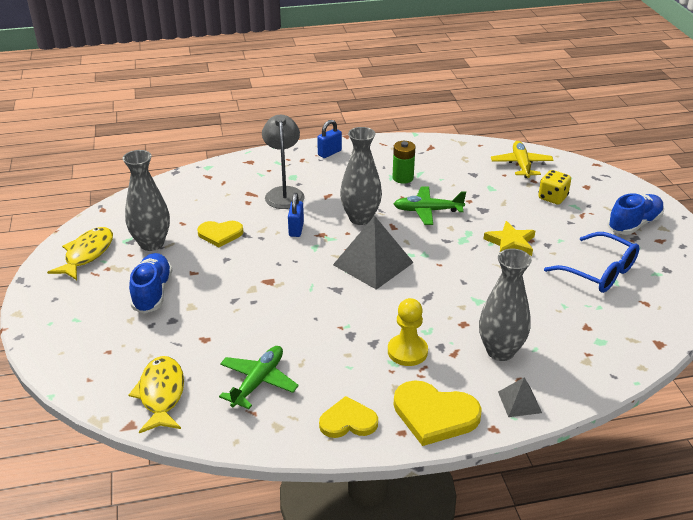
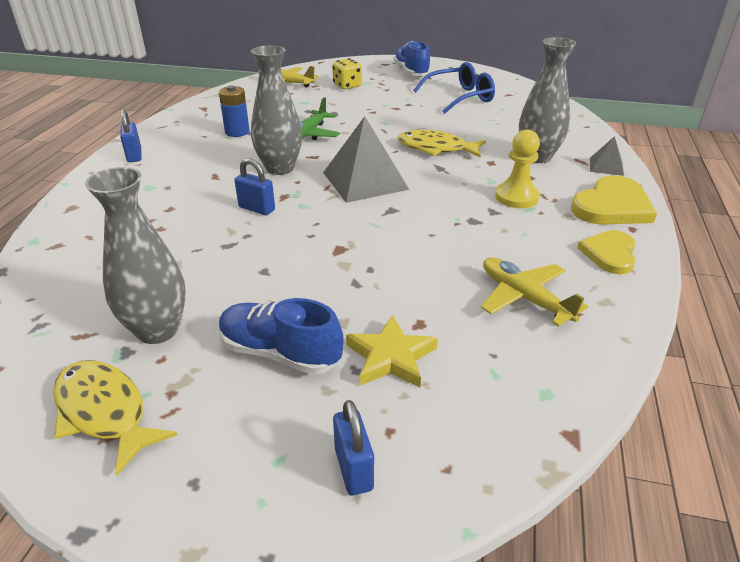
camera: 65 degrees left, 0 degrees up
(78, 346) = (353, 469): none -> blue padlock
(161, 394) = (516, 388): yellow fish -> yellow fish (435, 148)
(220, 234) = (205, 264): yellow heart -> none
(258, 381) = (524, 298): green plane -> yellow plane
(284, 193) = (174, 200): grey lamp -> none
(403, 178) = (237, 132): green battery -> blue battery
(510, 243) = (393, 115): yellow star -> yellow star (390, 357)

